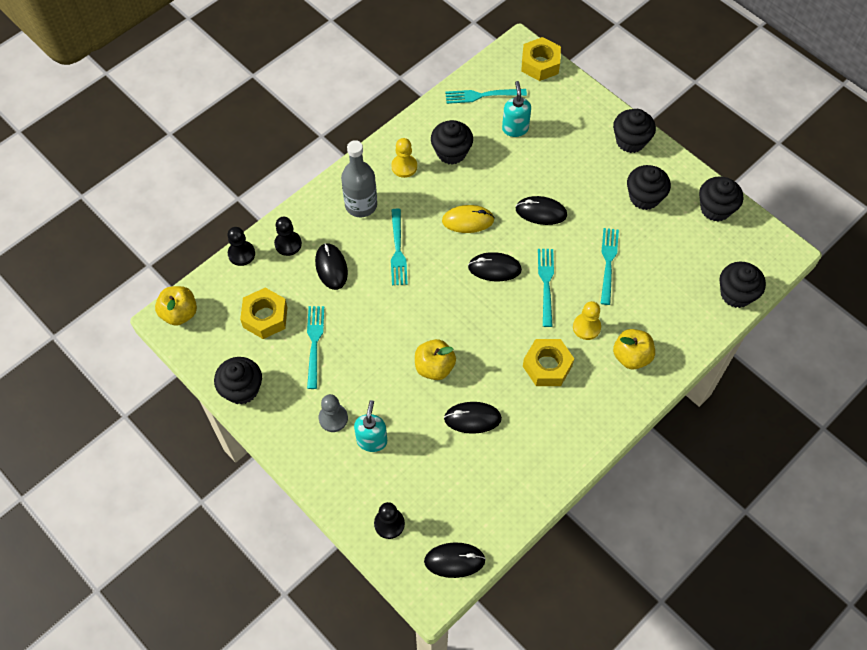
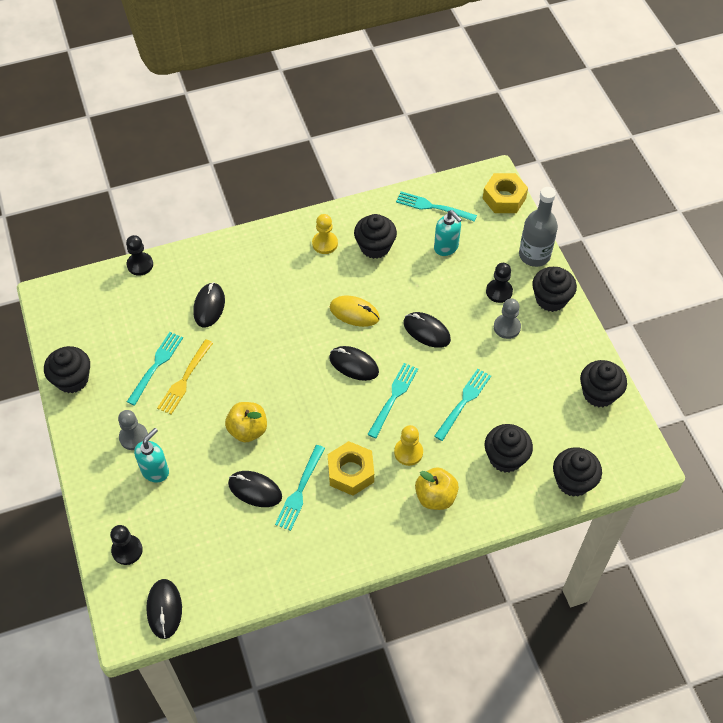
camera: 25 degrees right, 5 degrees down
(179, 313) = (59, 294): yellow apple -> none
(265, 317) = (128, 326): yellow nut -> none
(288, 244) = (184, 271): black pawn -> black pawn (499, 292)
(349, 344) = (185, 379): none -> yellow fork
(361, 205) = (267, 262): grey bottle -> grey bottle (534, 255)
(398, 250) = (276, 314): turquoise fork -> turquoise fork (300, 490)
(454, 560) = (164, 609): black mouse -> black mouse turned 60 degrees clockwise
(515, 128) = (446, 247): turquoise soap dispenser -> turquoise soap dispenser turned 120 degrees clockwise
(607, 181) = (507, 327): none -> grey pawn
(644, 197) = (534, 356): black cupcake -> black cupcake (505, 458)

